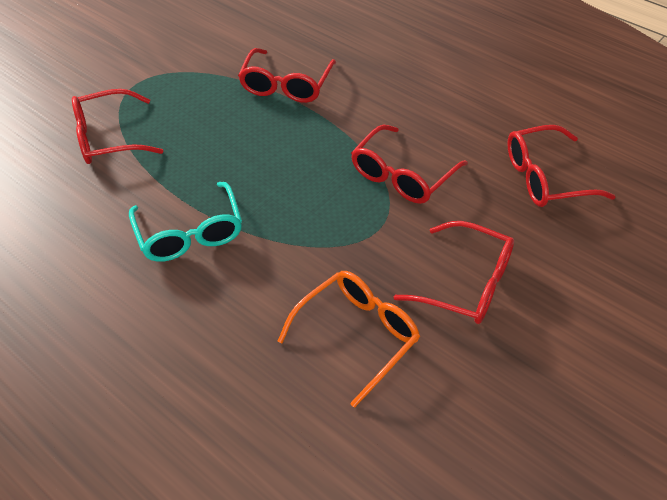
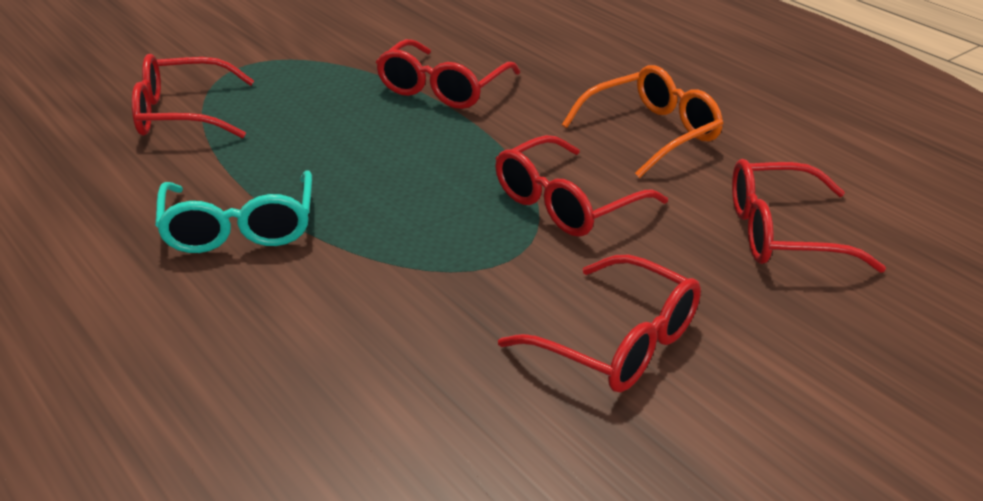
camera: 10 degrees right, 15 degrees down
(357, 336) = (425, 382): orange glasses -> orange glasses (651, 133)

